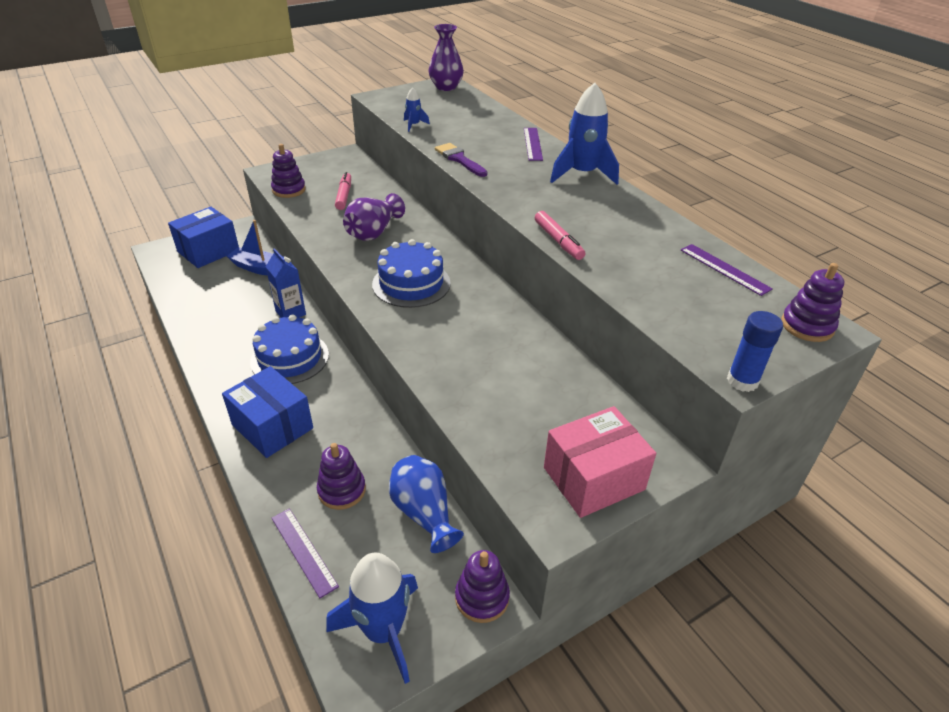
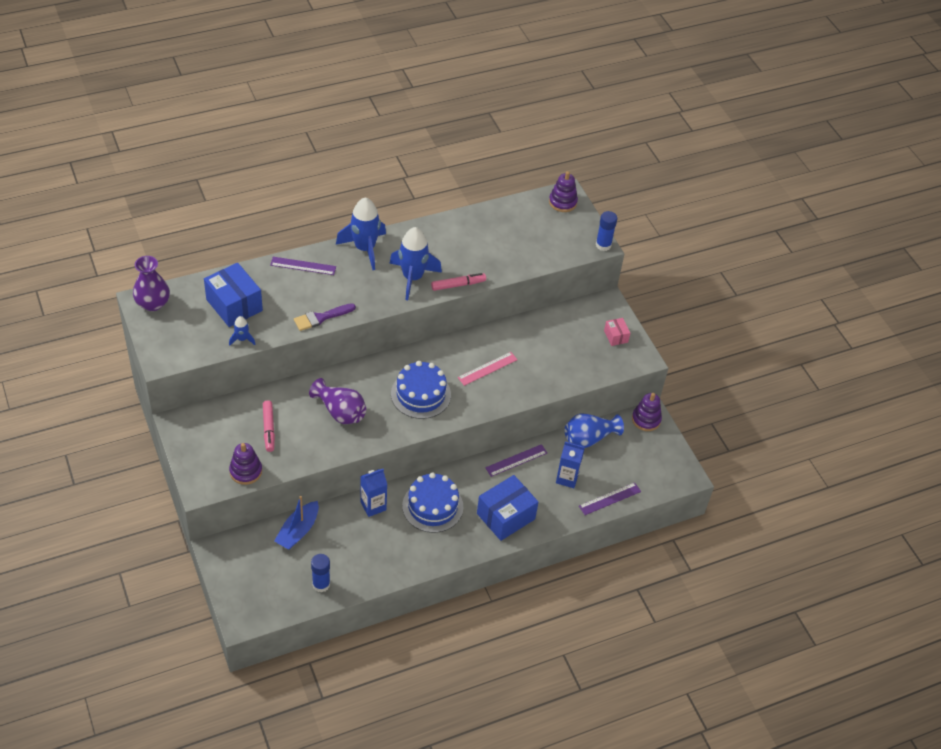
camera: 85 degrees left, 10 degrees up
(189, 290) = (321, 584): none -> blue glue stick
(208, 251) = (256, 575): blue box -> blue box (234, 305)
(342, 490) = (567, 478): purple stacking toy -> blue carton
(344, 195) = (269, 429): pink marker -> pink marker turned 105 degrees counterclockwise
(383, 631) = (661, 464): blue rocket -> blue rocket (412, 278)
(471, 335) = (487, 368): none -> pink ruler
(593, 478) = (616, 336): pink box -> pink box, size x0.50
(724, 269) = (504, 215): purple ruler -> purple ruler (516, 460)

